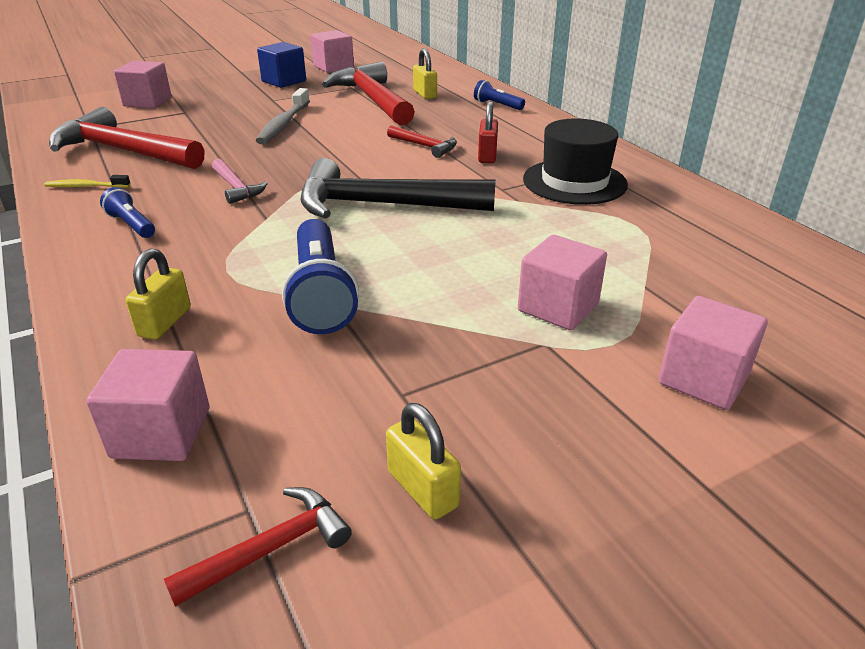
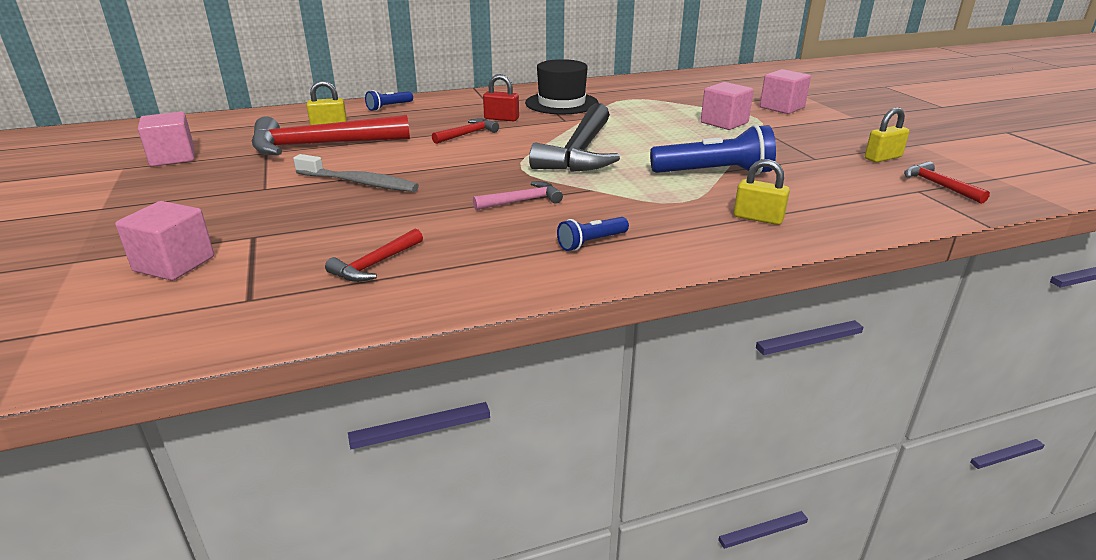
camera: 80 degrees left, 5 degrees down
(86, 186) = (481, 276): yellow toothbrush -> none
(123, 151) = (375, 264): red hammer -> red hammer, size x0.47
(161, 433) = (875, 212): pink cube -> none
(284, 81) = (195, 182): blue cube -> none

